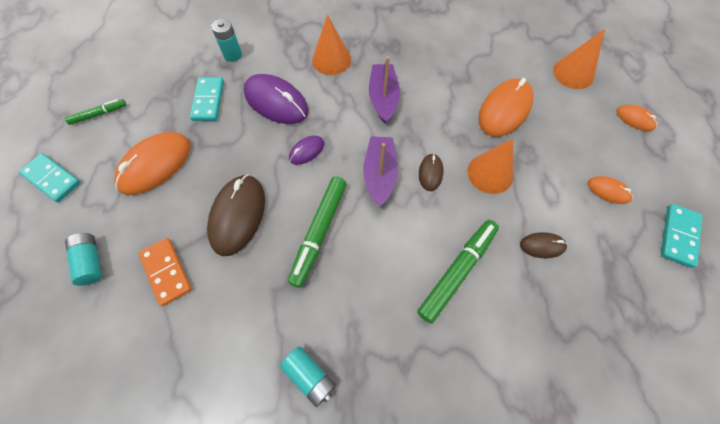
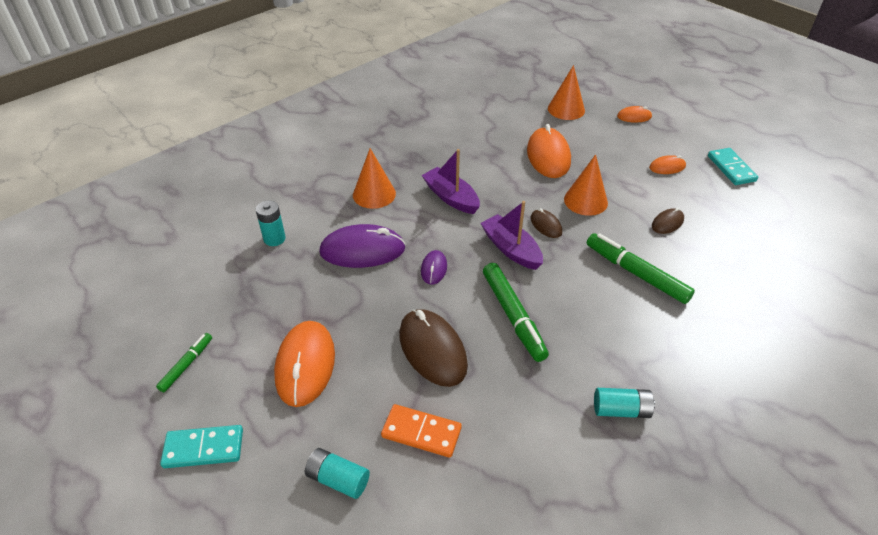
camera: 40 degrees left, 20 degrees down
(208, 100) = (295, 286): turquoise domino -> none
(457, 271) = (636, 273): green marker -> green marker turned 45 degrees counterclockwise

